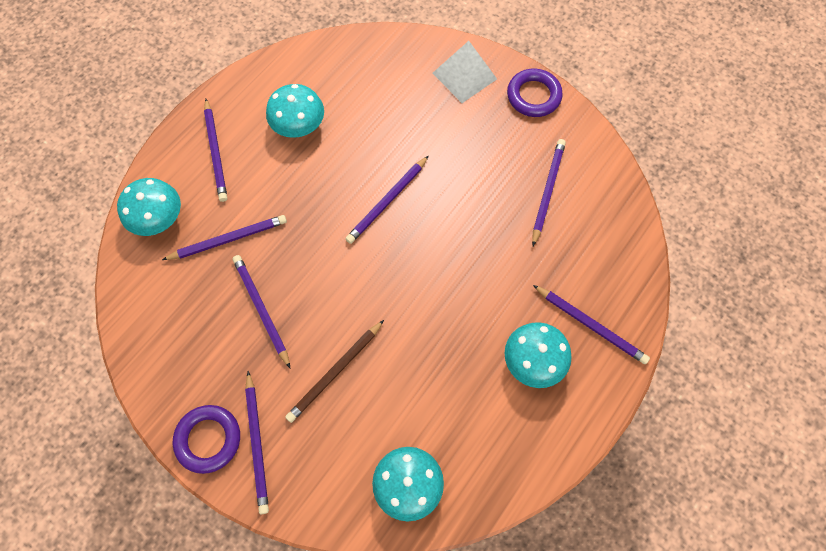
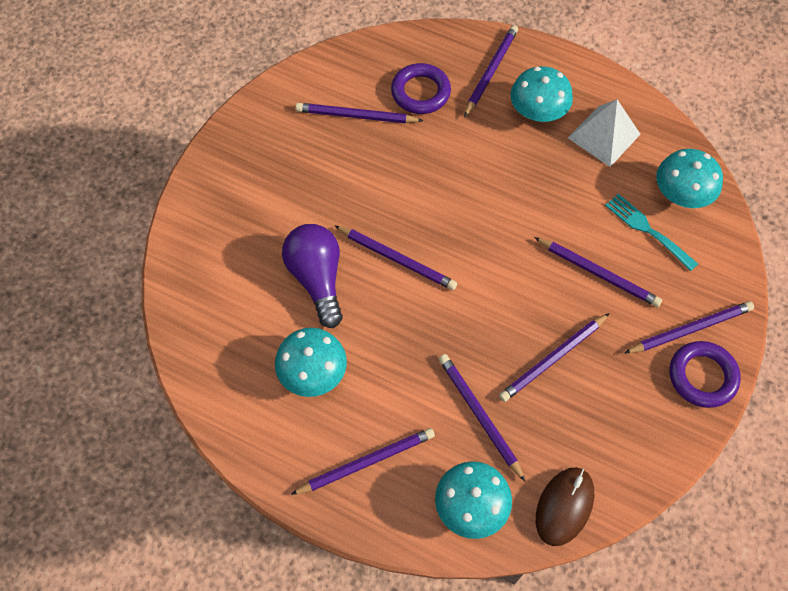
camera: 100 degrees left, 5 degrees down
(134, 287) = (564, 506): none -> brown mouse
(335, 372) = (598, 273): brown pencil -> purple pencil
(372, 435) = (647, 230): none -> turquoise fork
(381, 138) = (317, 278): none -> purple light bulb
(464, 75) = (219, 207): white pyramid -> white pyramid (603, 136)
(533, 96) = (239, 138): purple ring -> purple ring (420, 92)

